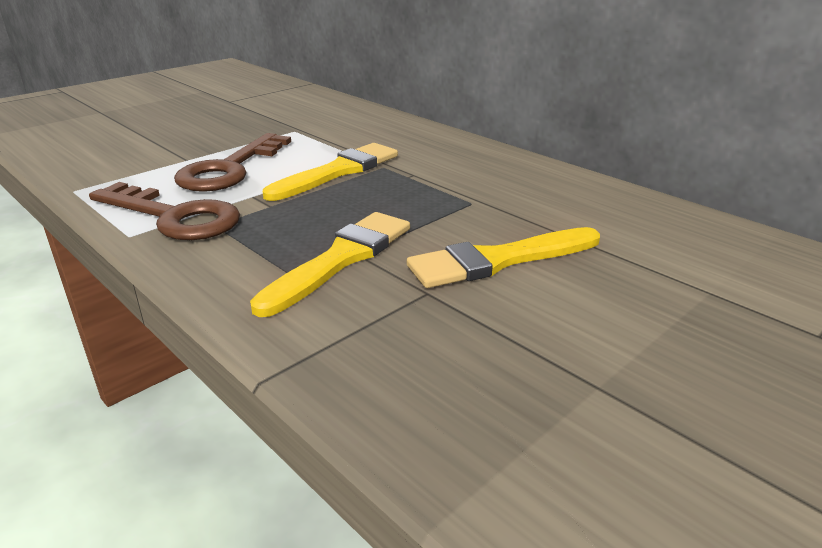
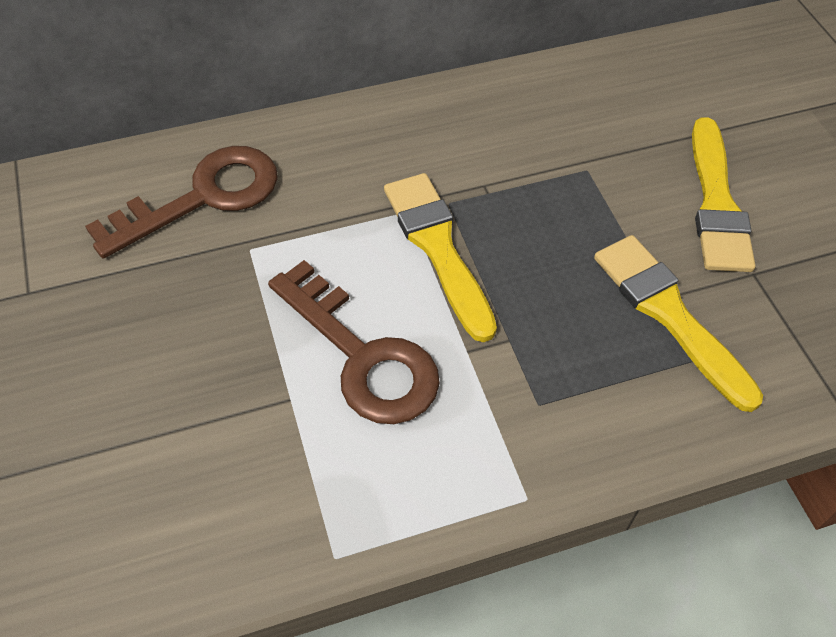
camera: 65 degrees left, 25 degrees up
(175, 217) = (495, 443): brown key -> brown key (203, 197)

